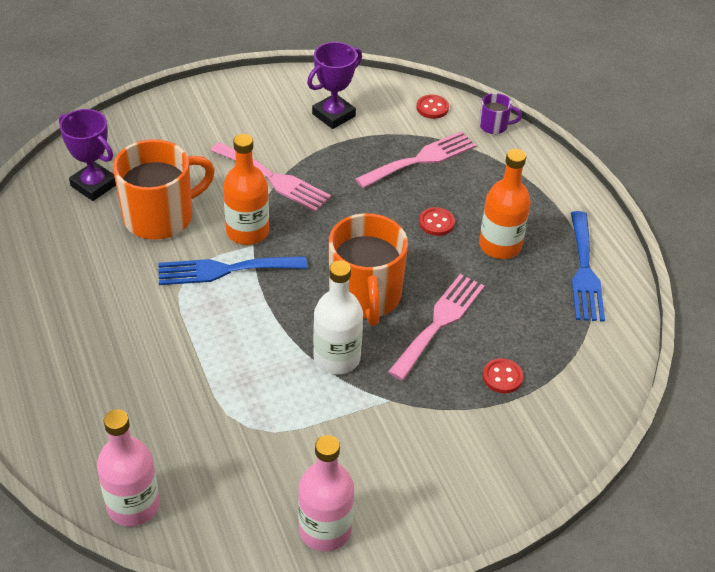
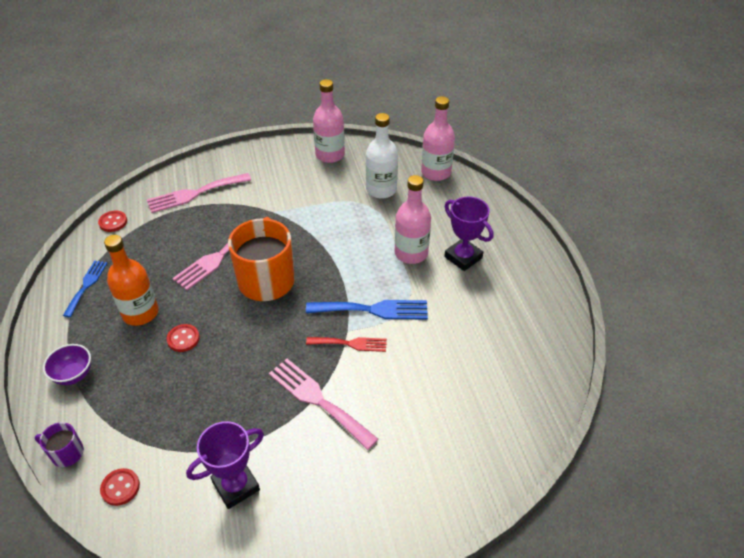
camera: 170 degrees left, 0 degrees up
(94, 185) = (493, 407): purple trophy -> purple trophy (463, 257)
(160, 216) = (427, 365): orange mug -> none
(178, 349) = (411, 253): none -> pink bottle
(247, 231) = (350, 344): orange bottle -> red fork
(337, 358) = (300, 239): white bottle -> white bottle (381, 190)
(421, 159) = (166, 412): pink fork -> pink fork (194, 194)
(502, 377) = (193, 218): red button -> red button (113, 222)
(531, 182) = (74, 375): none -> purple bowl
(584, 271) = (86, 285): blue fork -> blue fork, size x0.63

